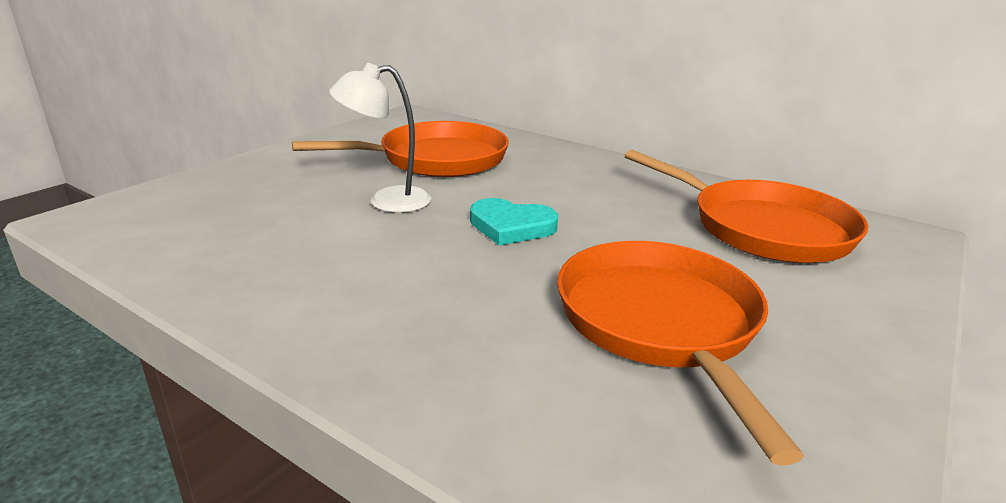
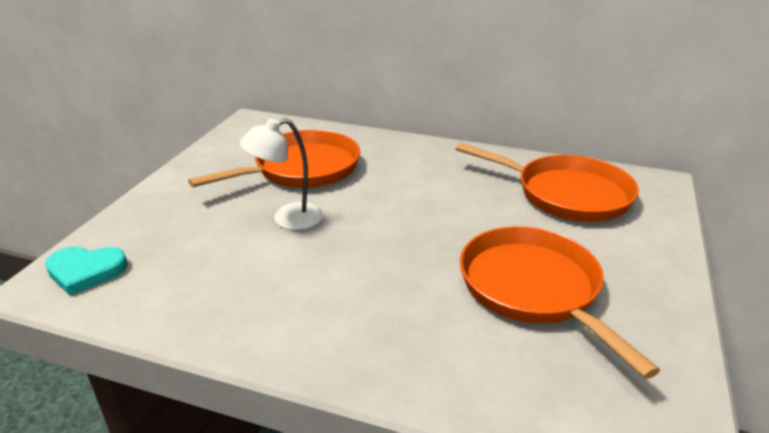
camera: 15 degrees left, 5 degrees up
(511, 226) = (395, 226): turquoise heart -> turquoise heart (86, 271)

